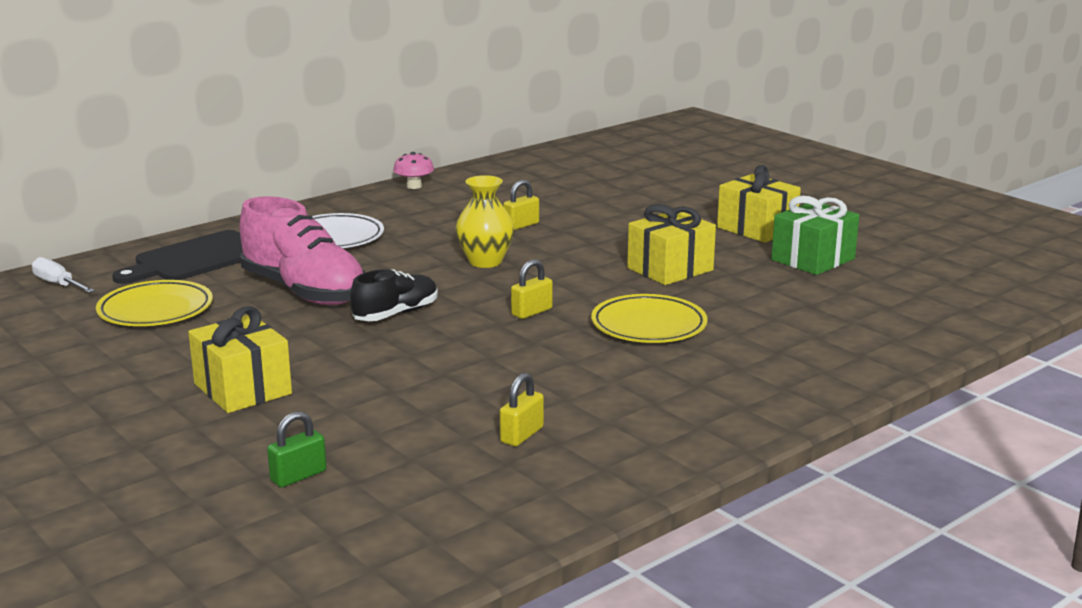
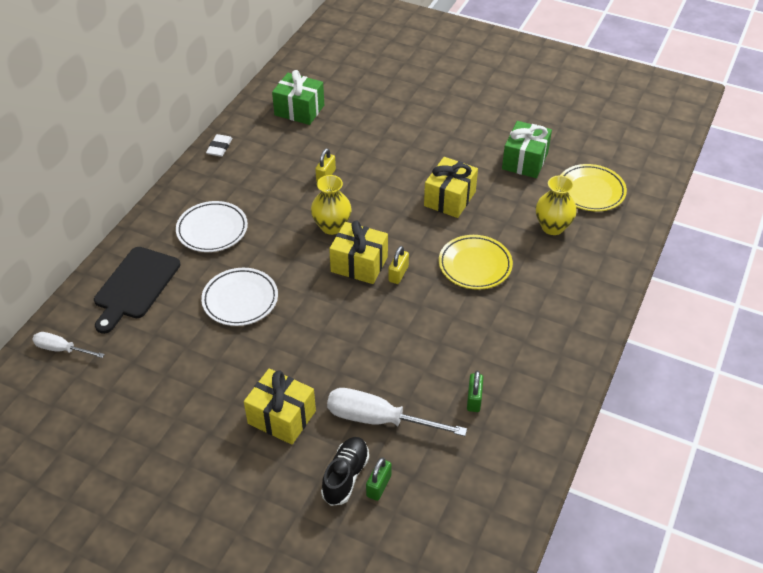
camera: 25 degrees left, 25 degrees up
(155, 310) = (157, 355): yellow plate -> yellow plate (590, 191)
(304, 291) = (240, 300): pink shoe -> white plate
(366, 420) = (378, 419): none -> white screwdriver
(396, 314) = (317, 305): black shoe -> black shoe (345, 476)
(414, 186) = (219, 148): pink mushroom -> white eraser
(522, 435) = (474, 399): yellow padlock -> green padlock
(542, 177) = (299, 110): none -> green gift
(757, 229) = (473, 135): yellow gift -> yellow gift (359, 264)
(800, 317) = (552, 227): none -> yellow vase

